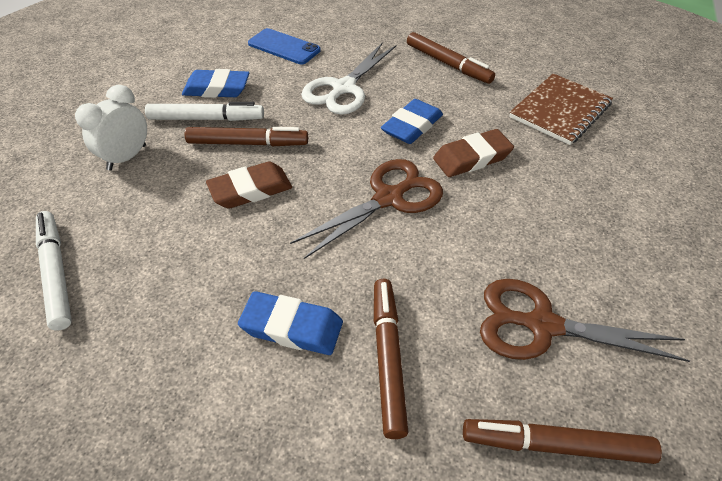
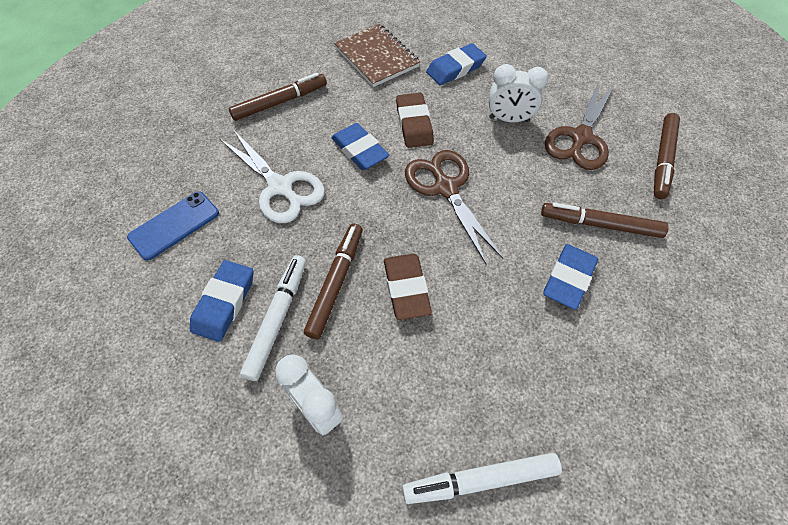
camera: 75 degrees left, 10 degrees up
(530, 241) = (509, 119): none -> white clock
(590, 177) = (455, 68): none -> blue eraser

